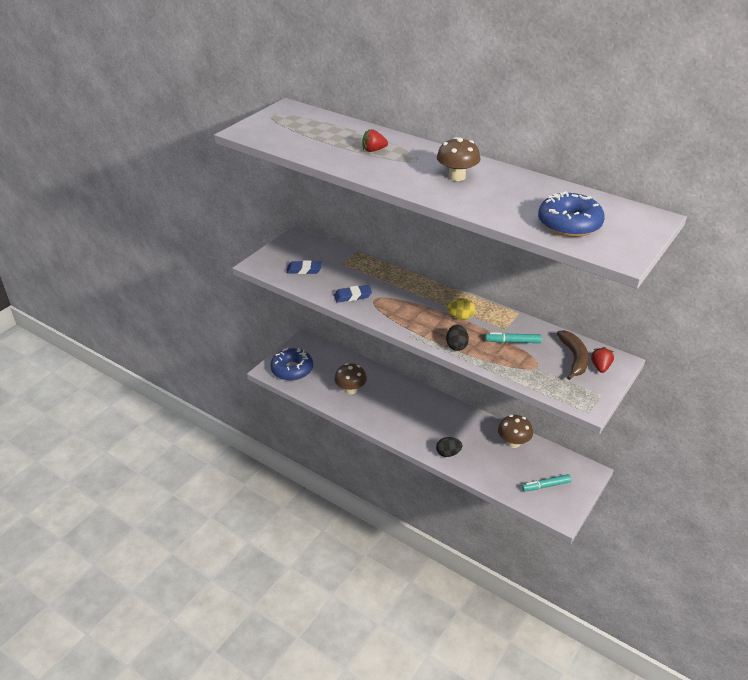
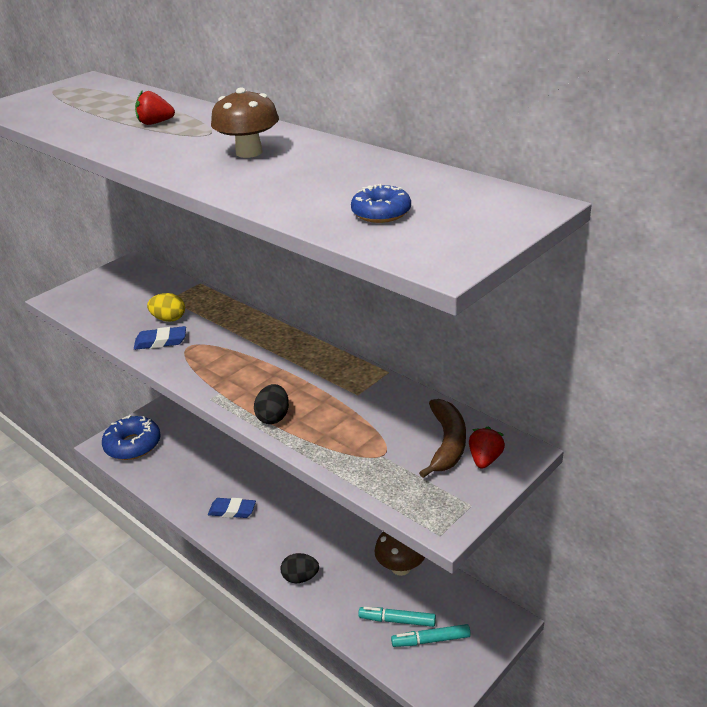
camera: 10 degrees right, 5 degrees down
(304, 270) = (115, 306): blue eraser -> blue eraser (232, 510)
(350, 389) = (198, 476): brown mushroom -> none
(460, 317) = (299, 375): yellow egg -> yellow egg (169, 319)
(513, 342) = (361, 414): turquoise marker -> turquoise marker (397, 620)
(569, 224) = (381, 213): blue donut -> blue donut, size x0.55

